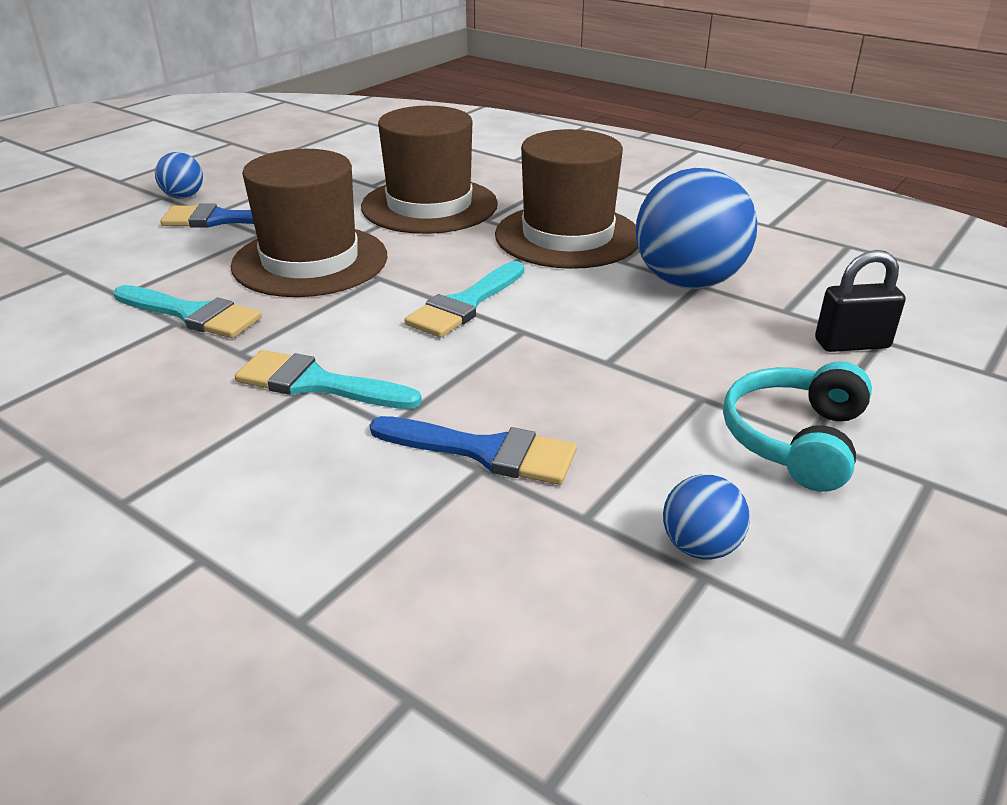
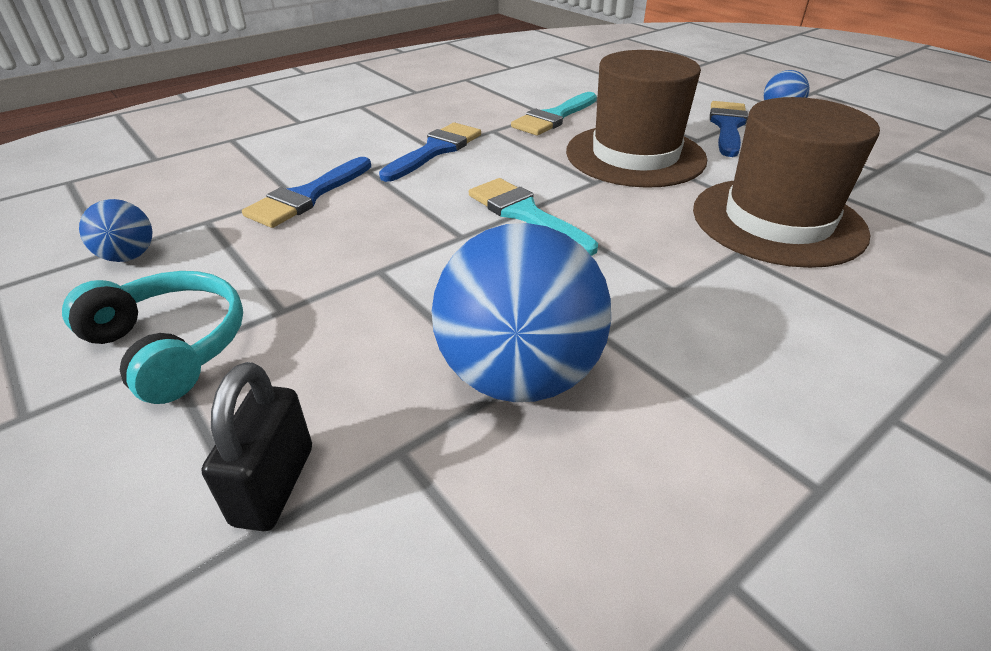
camera: 105 degrees right, 5 degrees up
(317, 383) = (435, 150): turquoise brush -> blue brush
(567, 236) = (682, 304): brown hat -> none

